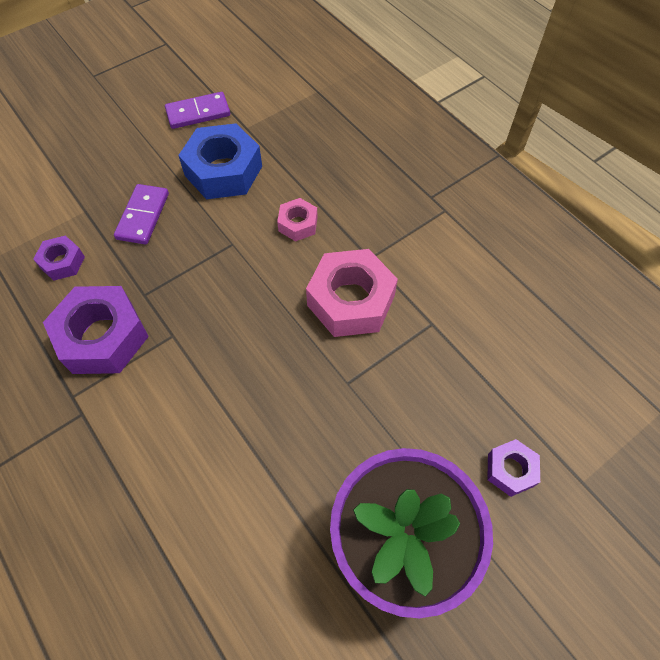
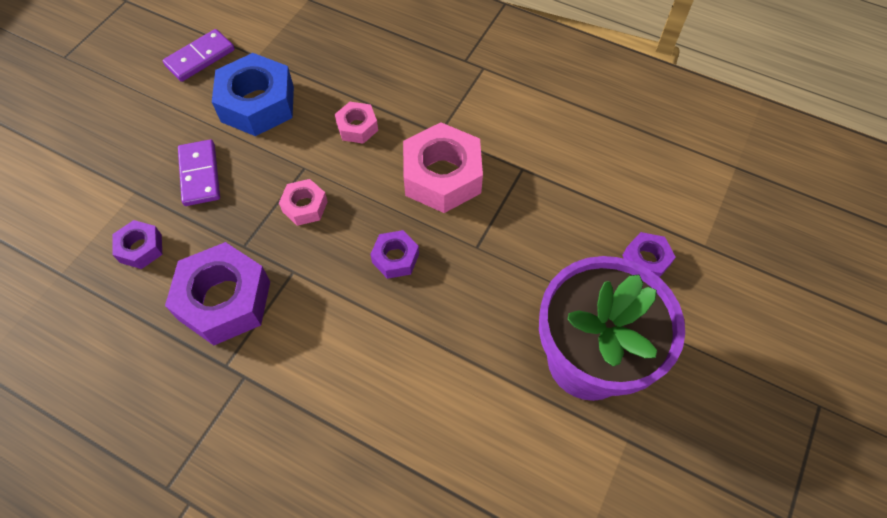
camera: 25 degrees left, 0 degrees up
(214, 279) = (305, 206): none -> pink nut
(267, 361) = (395, 258): none -> purple nut

